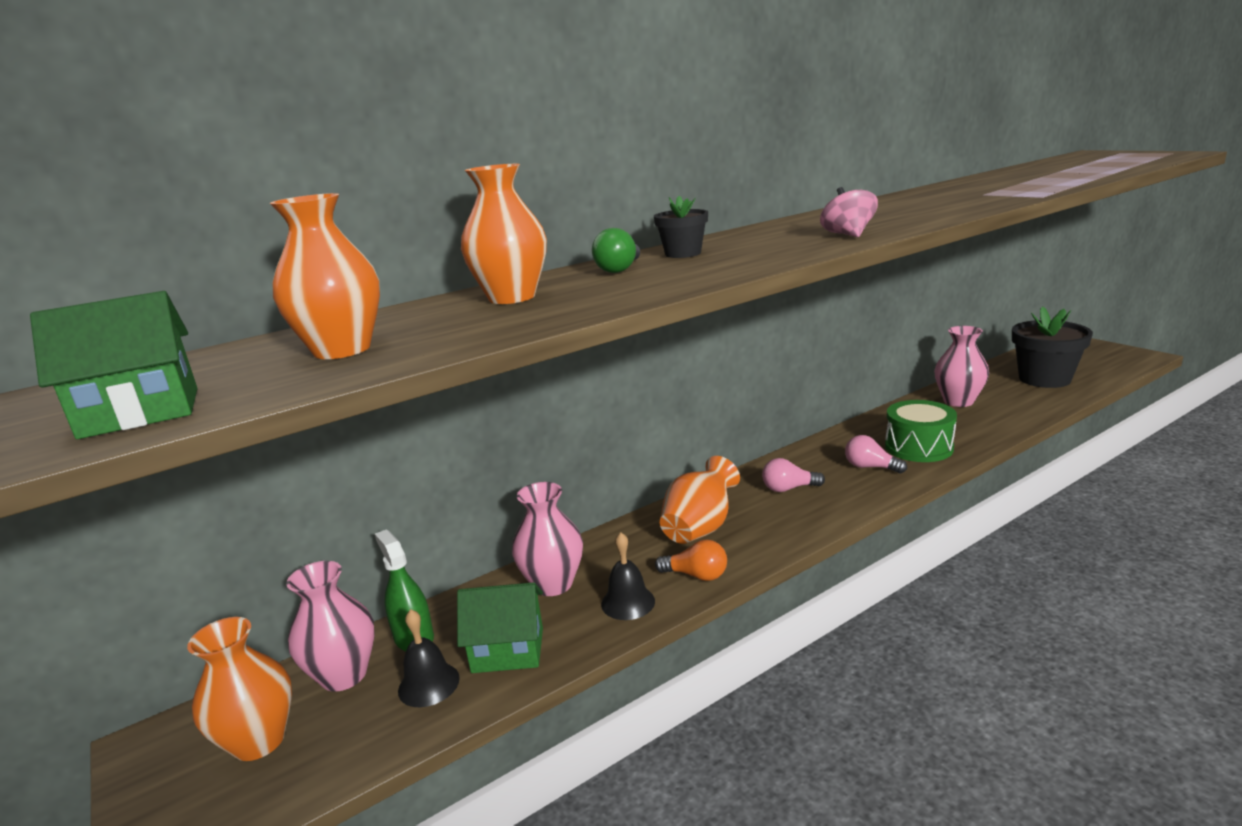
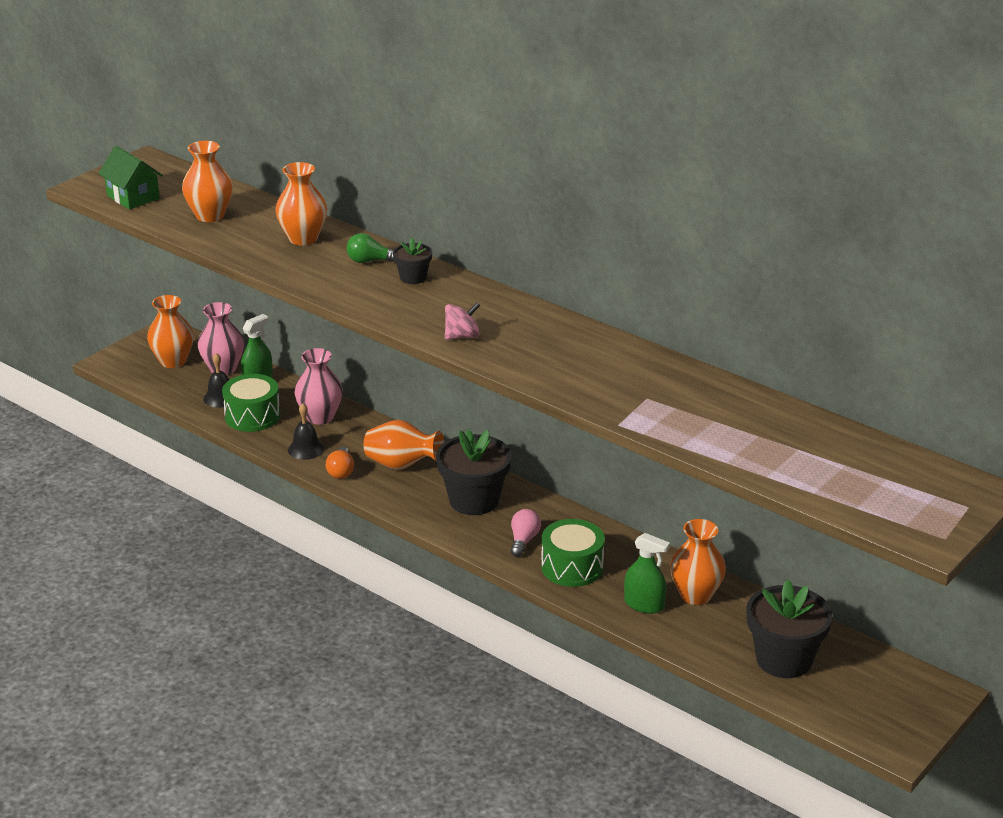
camera: 70 degrees right, 10 degrees up
(508, 650) = (252, 416): green house -> green drum
(788, 488) = (474, 500): pink light bulb -> black flower pot
(958, 401) = (695, 595): pink vase -> orange vase
(978, 421) = (644, 604): none -> green spray bottle

